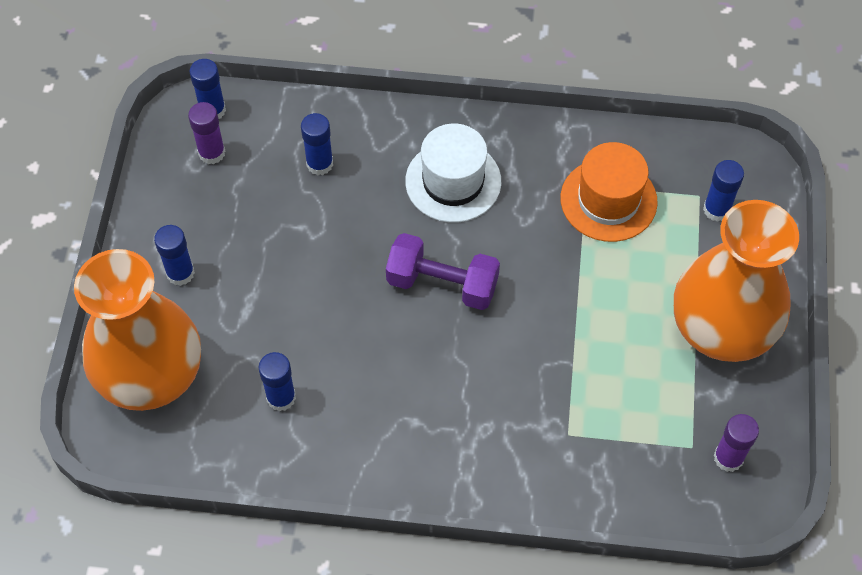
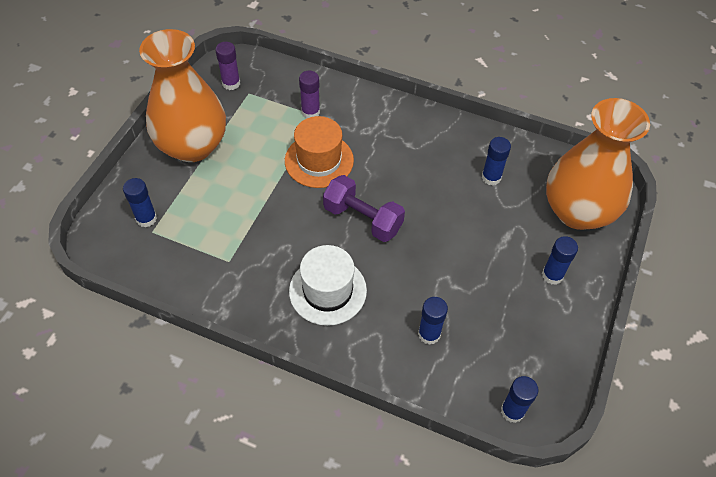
camera: 165 degrees left, 5 degrees down
(212, 153) = (517, 369): purple glue stick -> purple glue stick (310, 112)
(608, 200) = (218, 245): orange hat -> orange hat (319, 160)

